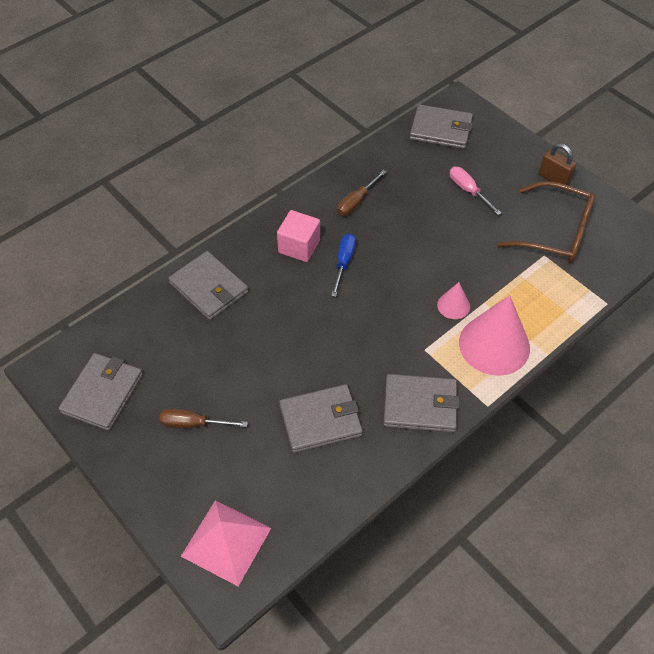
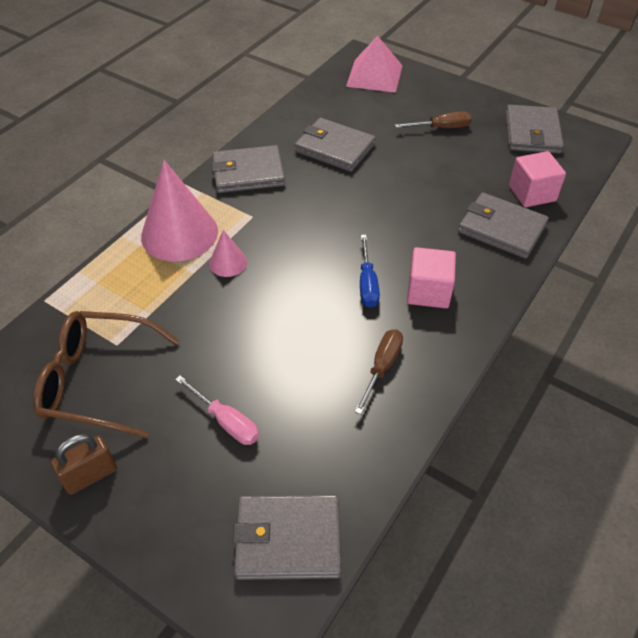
camera: 165 degrees right, 5 degrees down
(158, 318) = (532, 193): none -> pink cube
(320, 420) = (334, 148): grey wallet -> grey wallet turned 60 degrees clockwise
(554, 178) = (90, 475): brown padlock -> brown padlock turned 60 degrees counterclockwise

